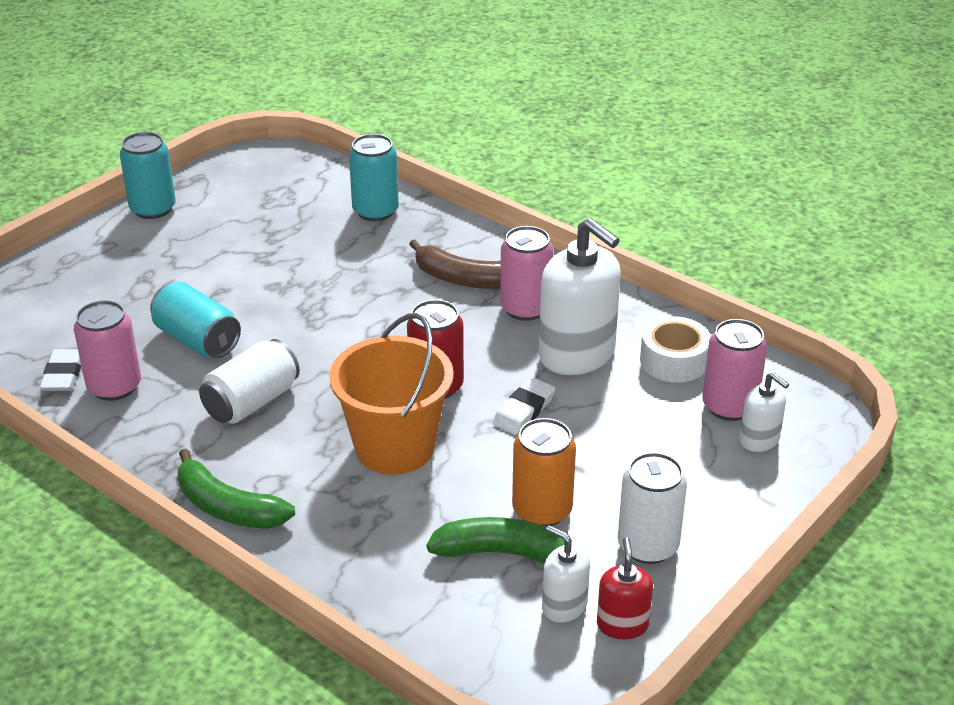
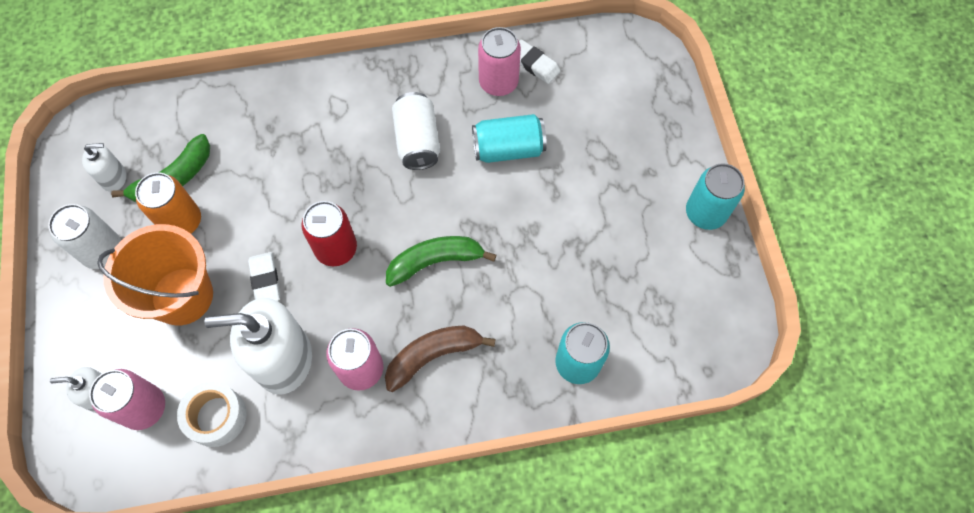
camera: 130 degrees right, 30 degrees up
(228, 507) = (338, 79): green banana -> green banana (435, 262)
(394, 447) = (305, 186): orange bucket -> orange bucket (182, 296)
(622, 624) = (75, 193): red soap dispenser -> none

